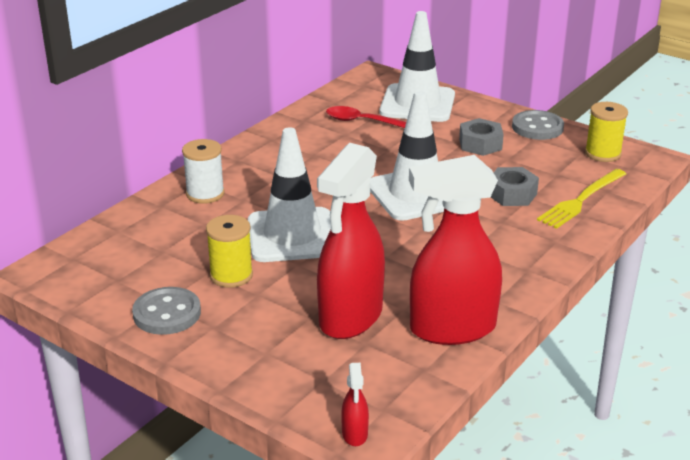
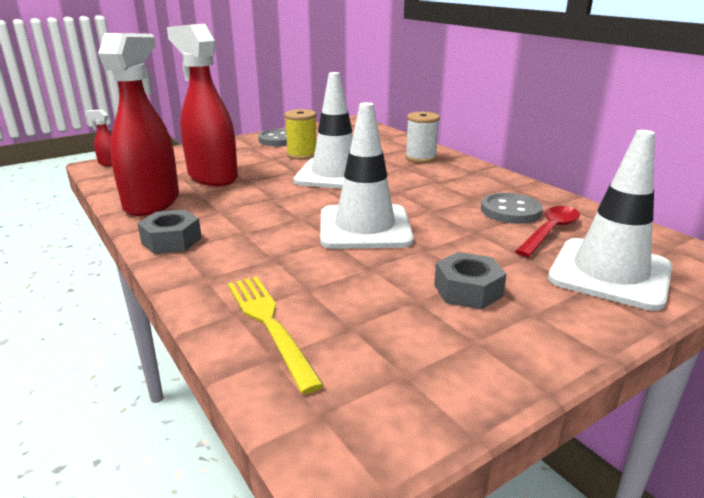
camera: 110 degrees right, 5 degrees down
(512, 194) = (324, 278): grey nut -> grey nut (171, 240)
(537, 127) = (514, 358): grey button -> grey button (510, 211)
(602, 153) = (391, 400): yellow spool -> none

